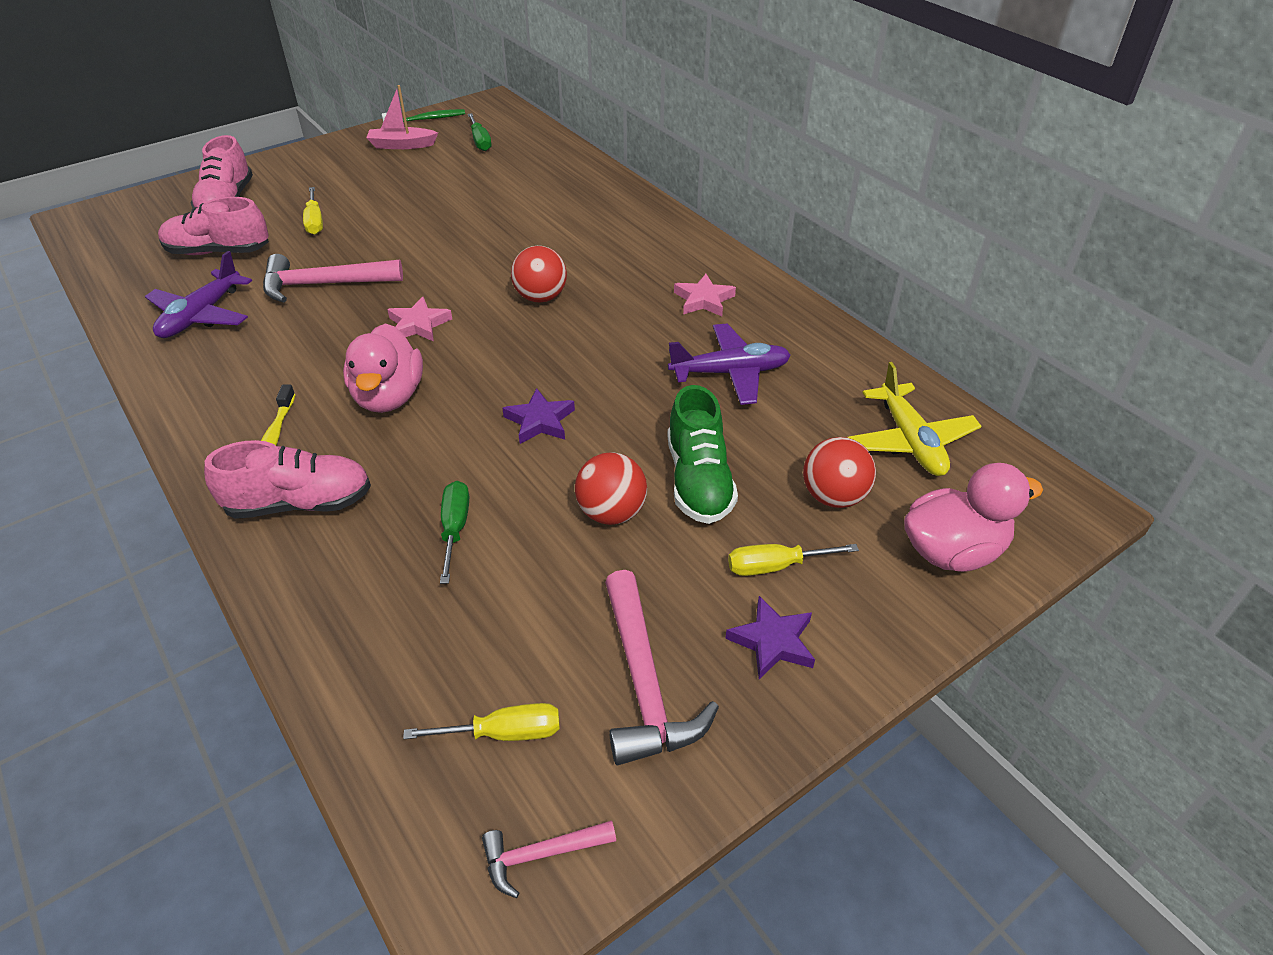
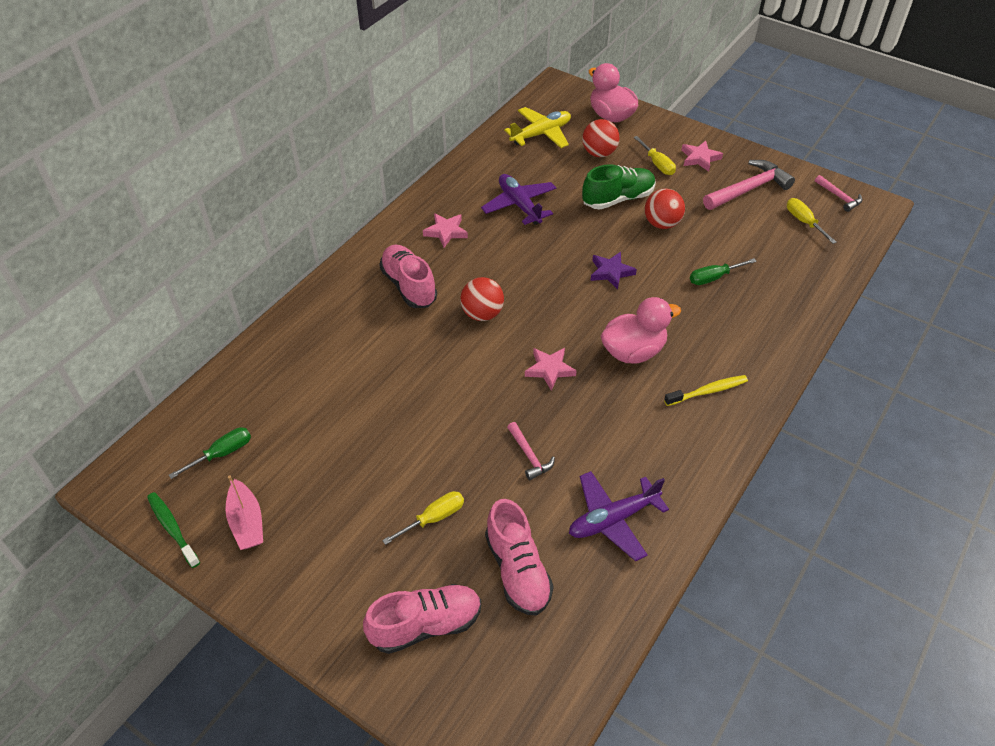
camera: 110 degrees left, 5 degrees up
(201, 315) = (613, 519): purple plane -> purple plane turned 150 degrees clockwise
(299, 503) = (744, 351): pink shoe -> pink shoe (409, 286)
(323, 285) = (529, 456): pink hammer -> pink hammer, size x0.54
(772, 641) = (700, 158): purple star -> pink star

